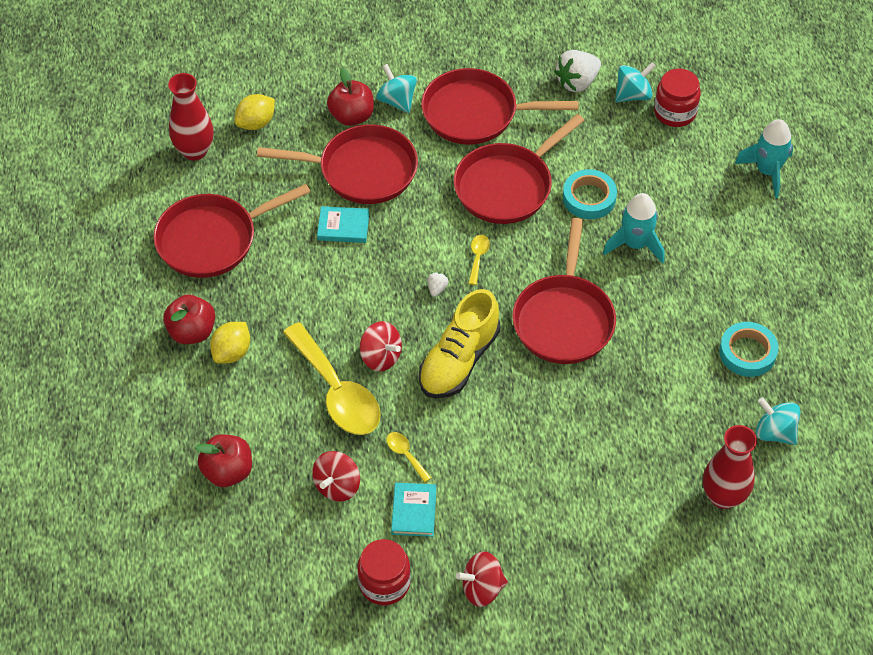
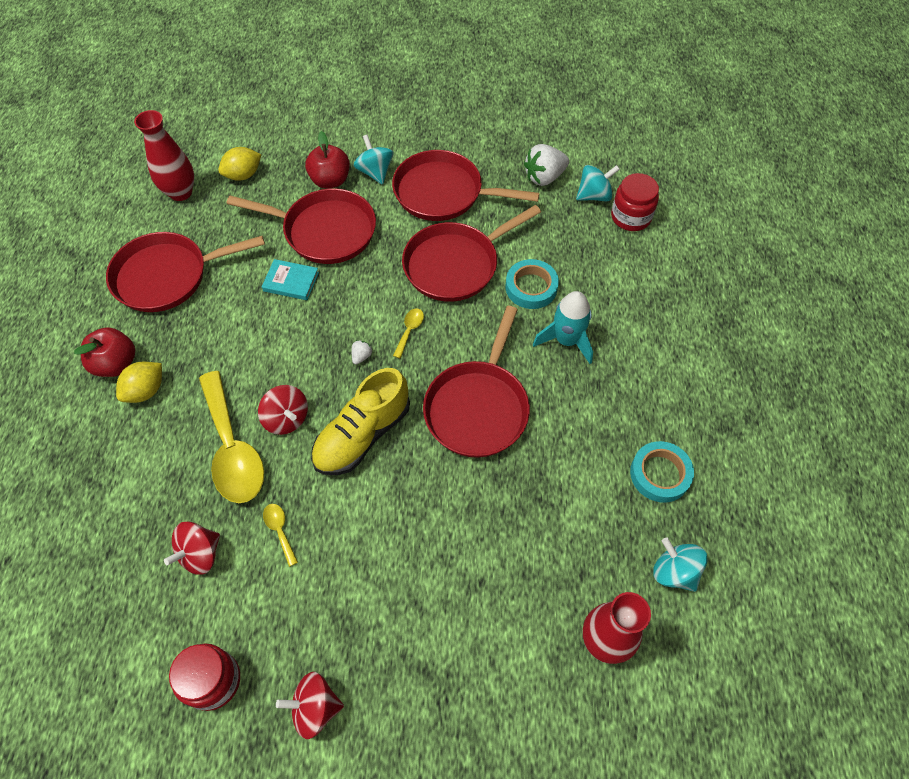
camera: 10 degrees right, 5 degrees up
(228, 471) = (97, 518): red apple -> none
(413, 511) = (269, 598): turquoise book -> none
(767, 171) = (711, 286): turquoise rocket -> none

